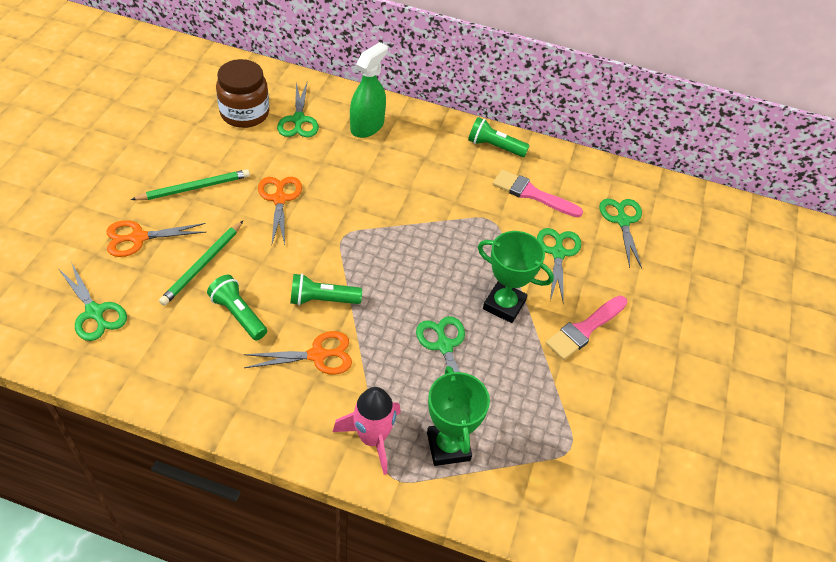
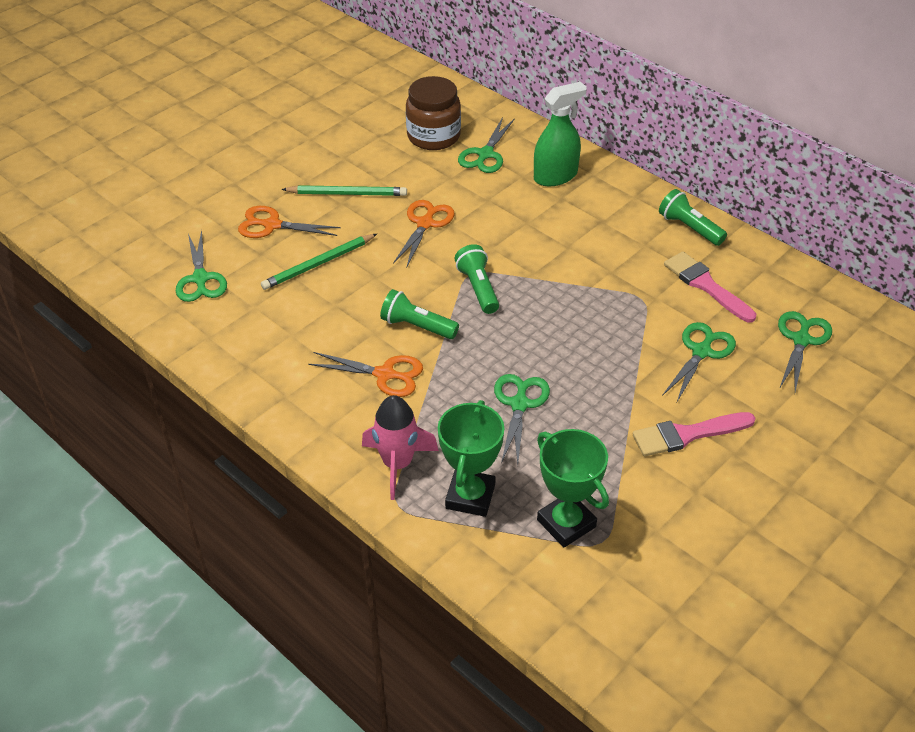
camera: 30 degrees right, 5 degrees down
(238, 314) = (328, 317): green flashlight -> green flashlight (478, 288)
(504, 305) = (608, 385): green trophy -> green trophy (566, 523)

